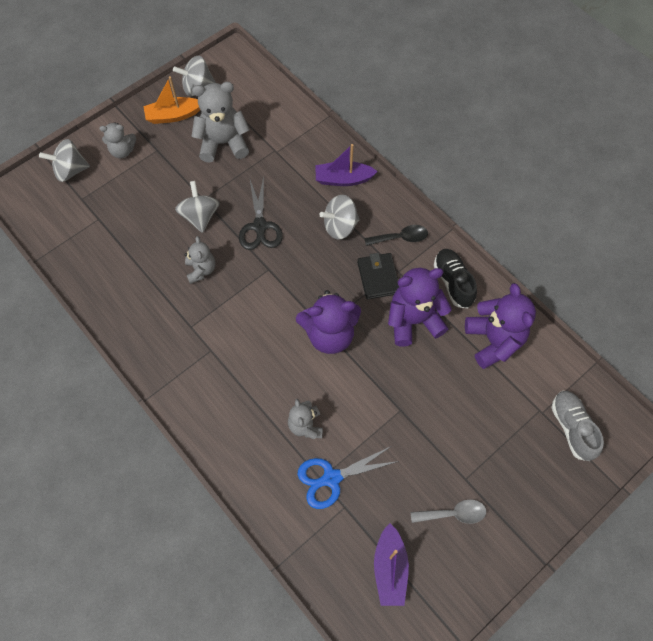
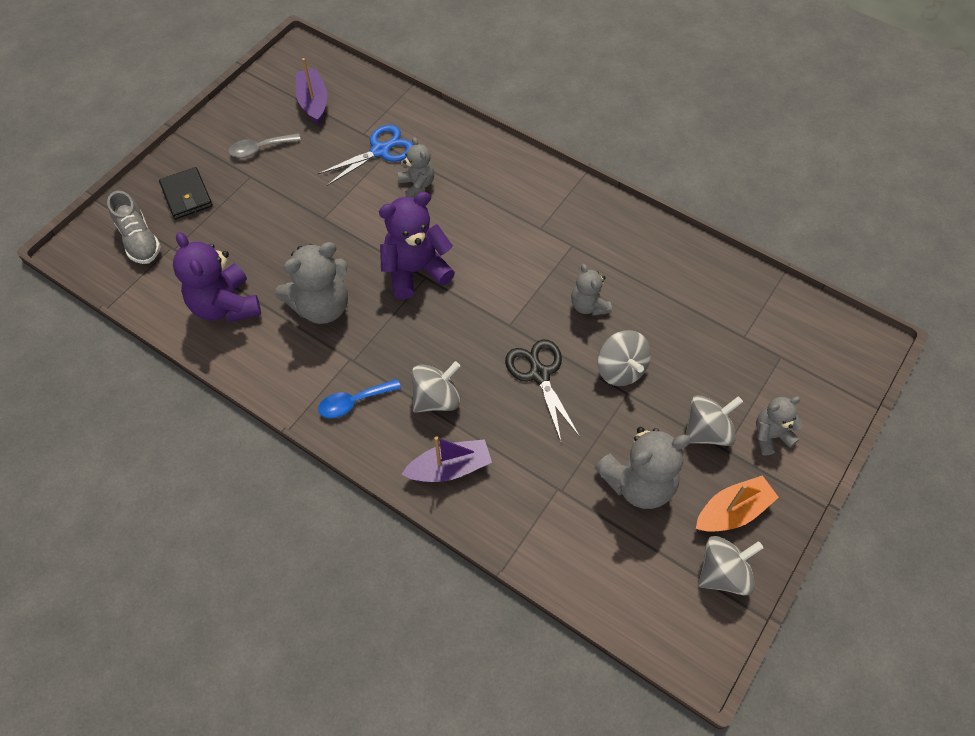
camera: 165 degrees right, 5 degrees down
(70, 171) = (820, 390): grey spinning top -> grey spinning top (707, 431)
(378, 277) = (373, 345): black wallet -> black wallet (187, 196)
(400, 238) = (353, 402): black spoon -> blue spoon
(413, 320) = (322, 306): purple teddy bear -> grey teddy bear
(453, 282) = (279, 360): black shoe -> none

